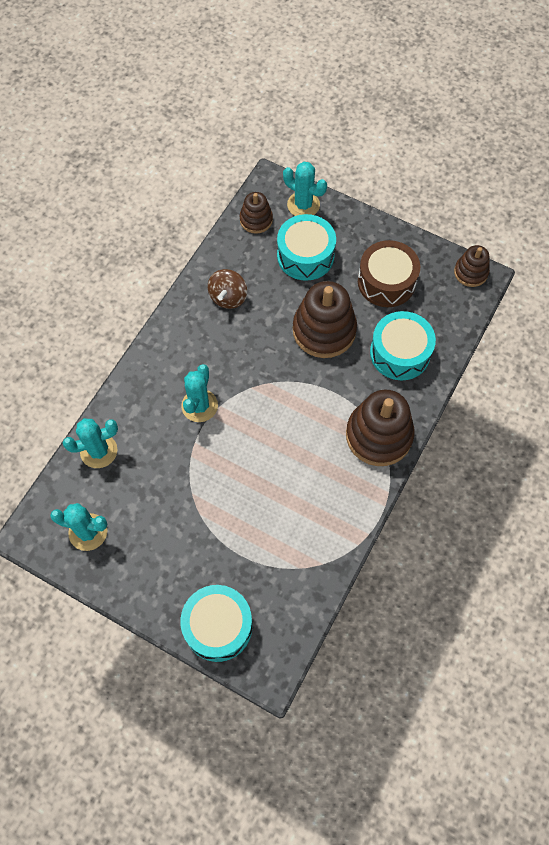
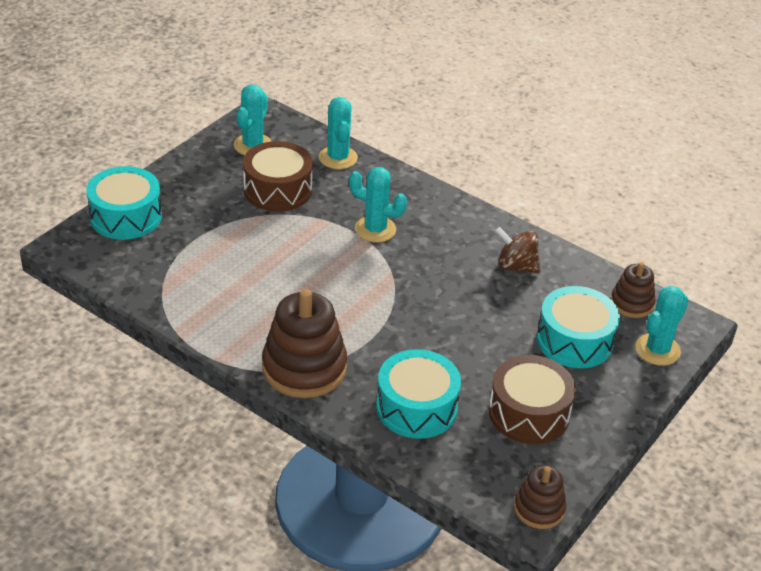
camera: 95 degrees right, 25 degrees down
(155, 496) = (278, 190): none -> brown drum
(324, 330) = (460, 341): brown stacking toy -> none

